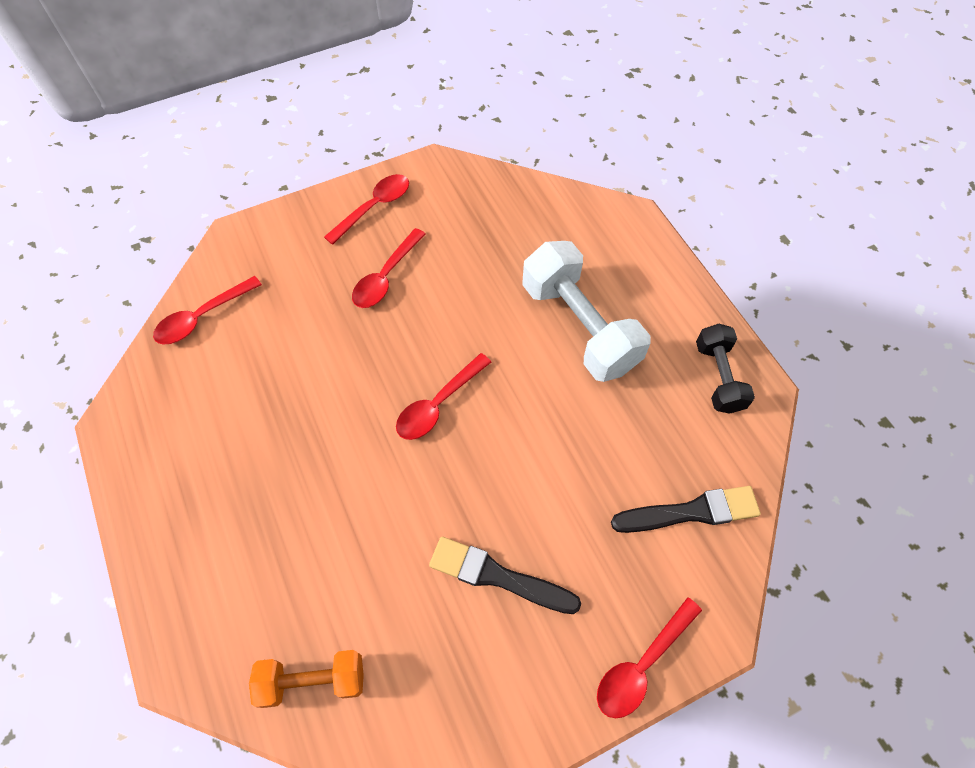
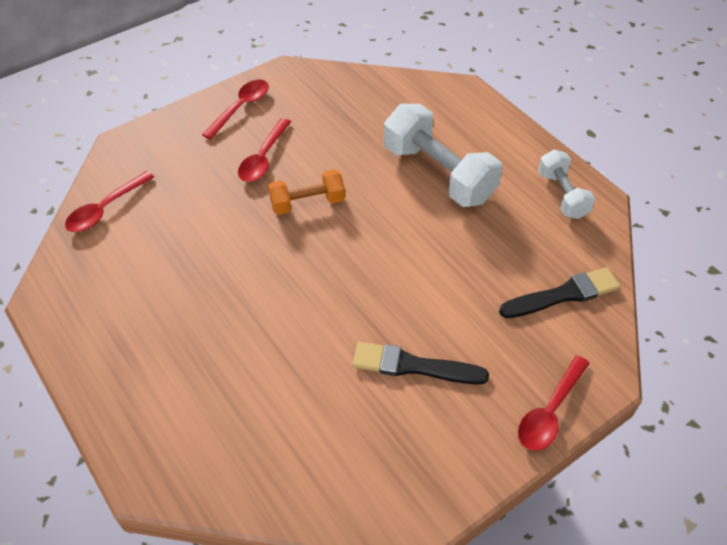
camera: 10 degrees left, 10 degrees down
(313, 680) = (270, 469): orange dumbbell -> orange dumbbell (307, 203)
(438, 404) = (332, 246): red spoon -> none
(718, 377) = (562, 195): black dumbbell -> white dumbbell

